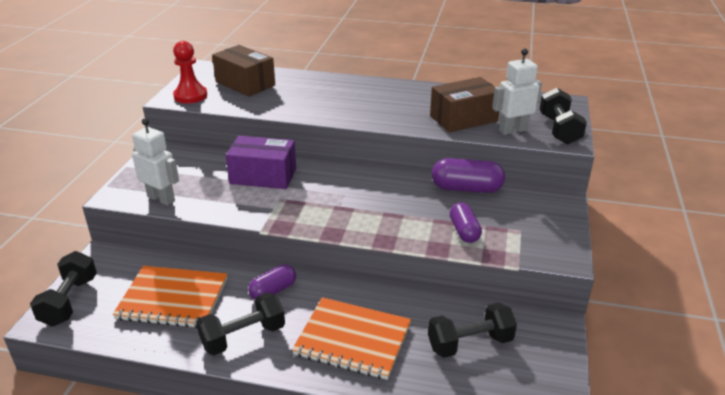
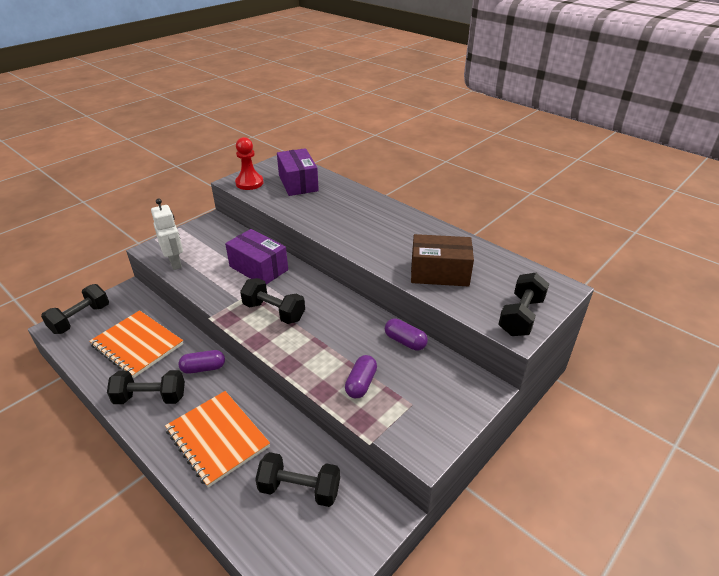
camera: 30 degrees right, 5 degrees up
(245, 83) = (298, 183): brown box -> purple box
(322, 206) = (274, 312): none -> black dumbbell
(466, 188) = (405, 341): purple capsule -> purple capsule, size x0.66
(513, 130) = (473, 301): white robot -> none

